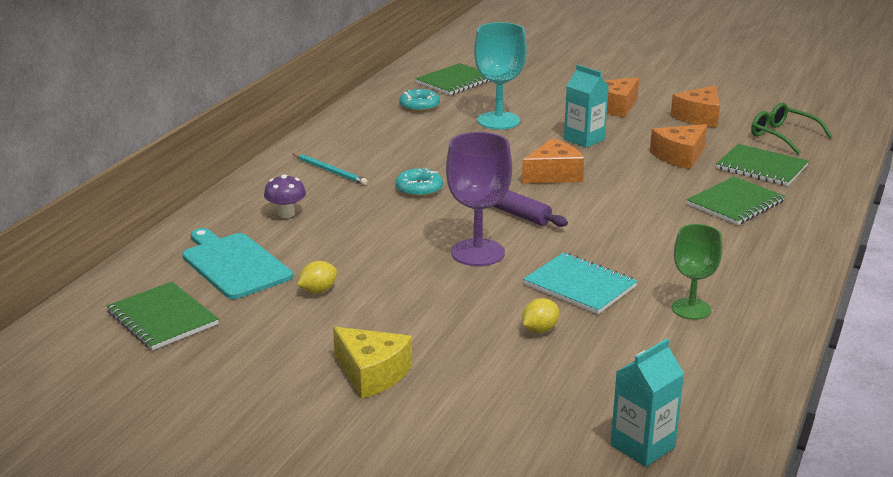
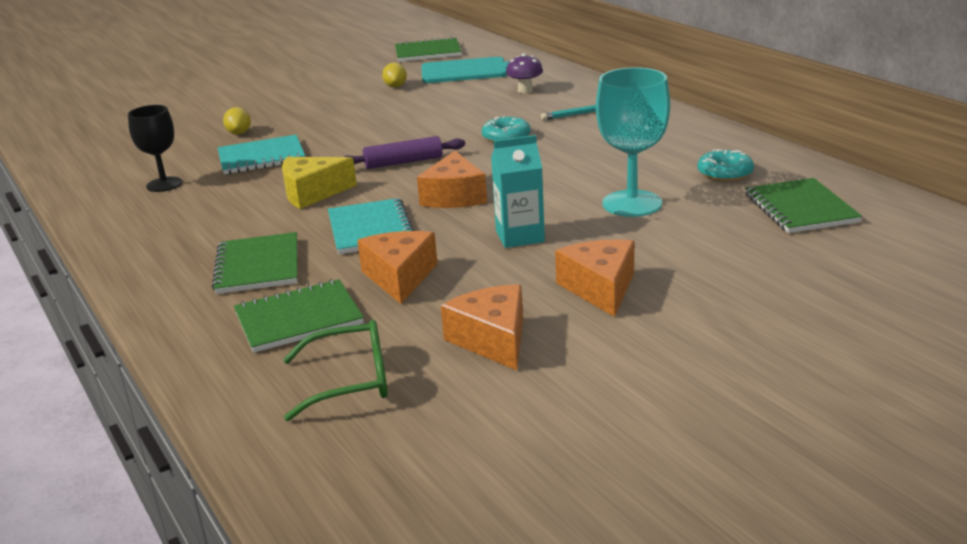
camera: 125 degrees right, 0 degrees up
(372, 373) = (283, 87): yellow cheese -> yellow cheese (312, 193)
(477, 252) = (365, 136): purple goblet -> none
(638, 186) = (370, 229): none -> turquoise notebook
(642, 446) = (96, 132): turquoise carton -> none
(691, 309) = (164, 184): green goblet -> black goblet

